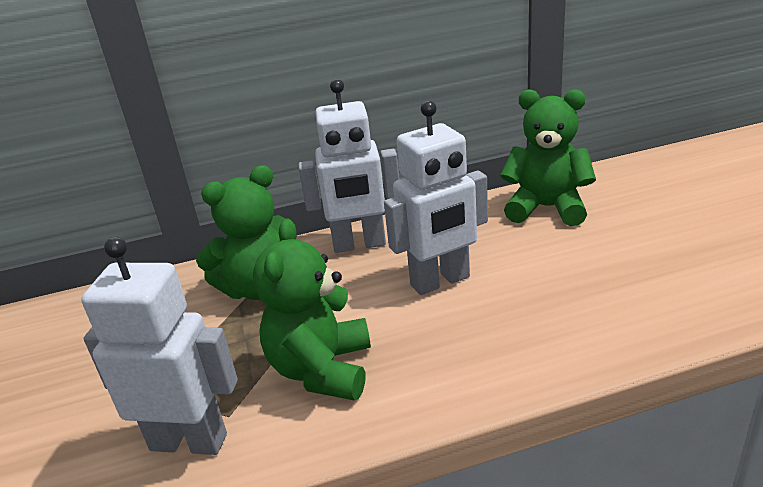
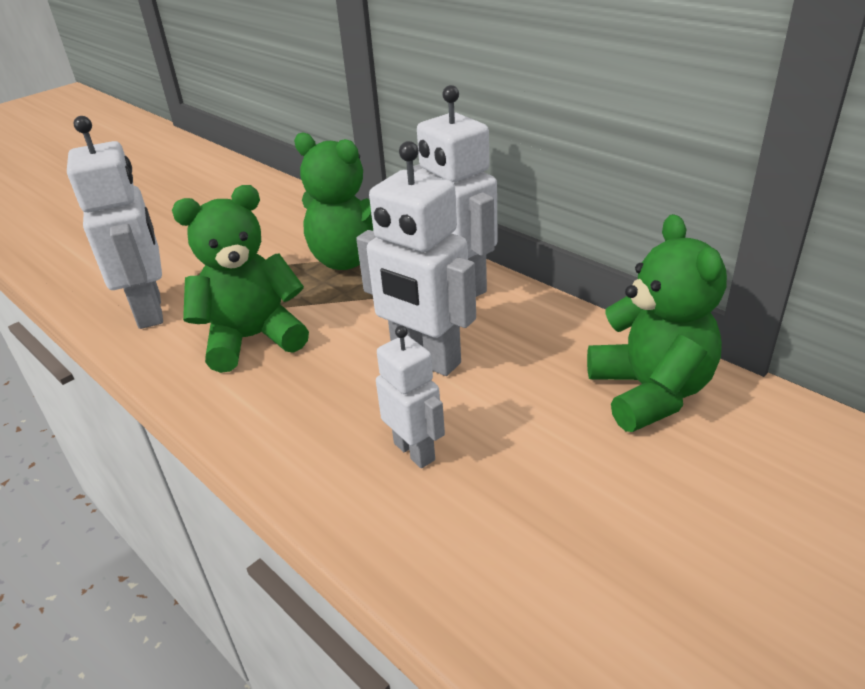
camera: 60 degrees right, 5 degrees up
(542, 310) = (415, 451): none -> white robot

